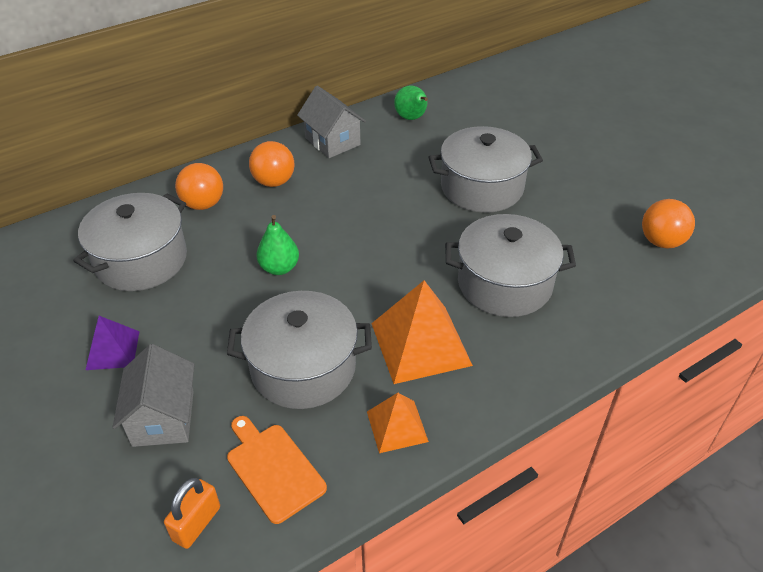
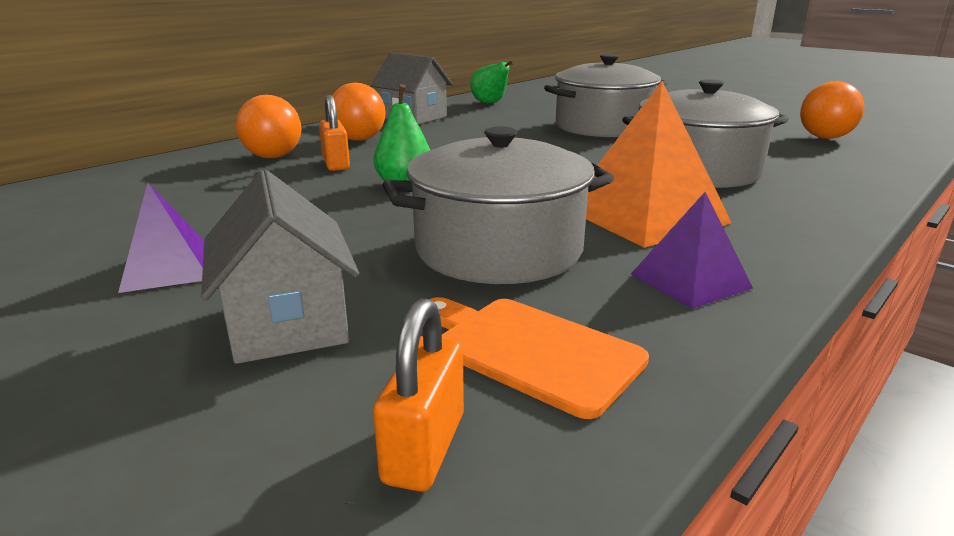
camera: 15 degrees left, 20 degrees down
(141, 260) = (196, 196): grey pot -> none
(243, 224) = (336, 164): none -> orange padlock
(397, 426) = (690, 281): orange pyramid -> purple pyramid

